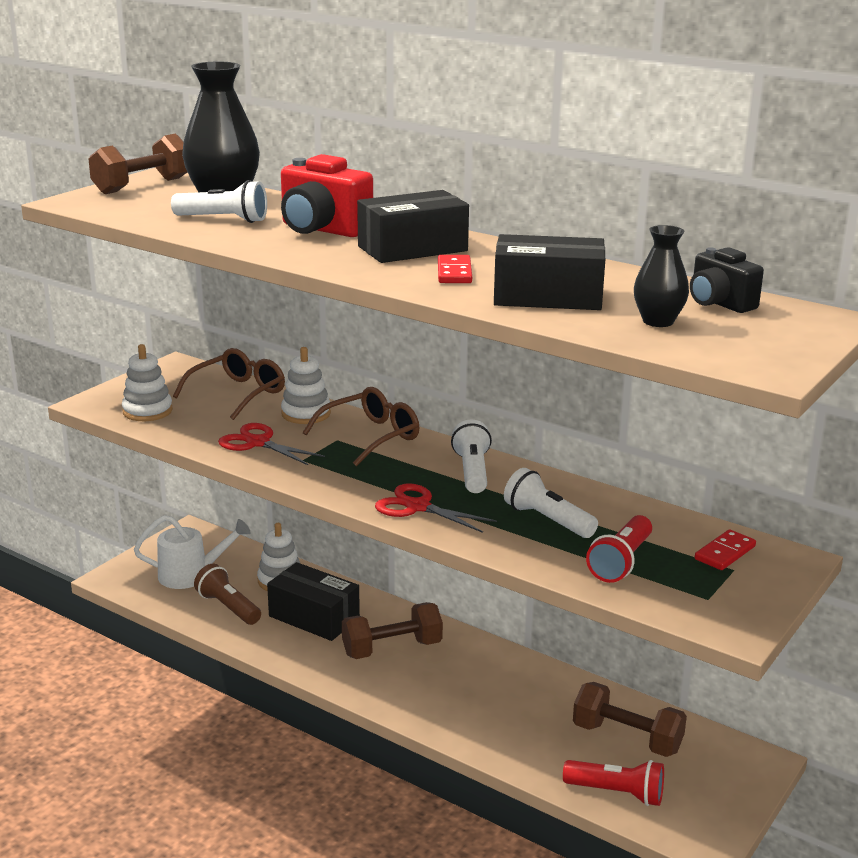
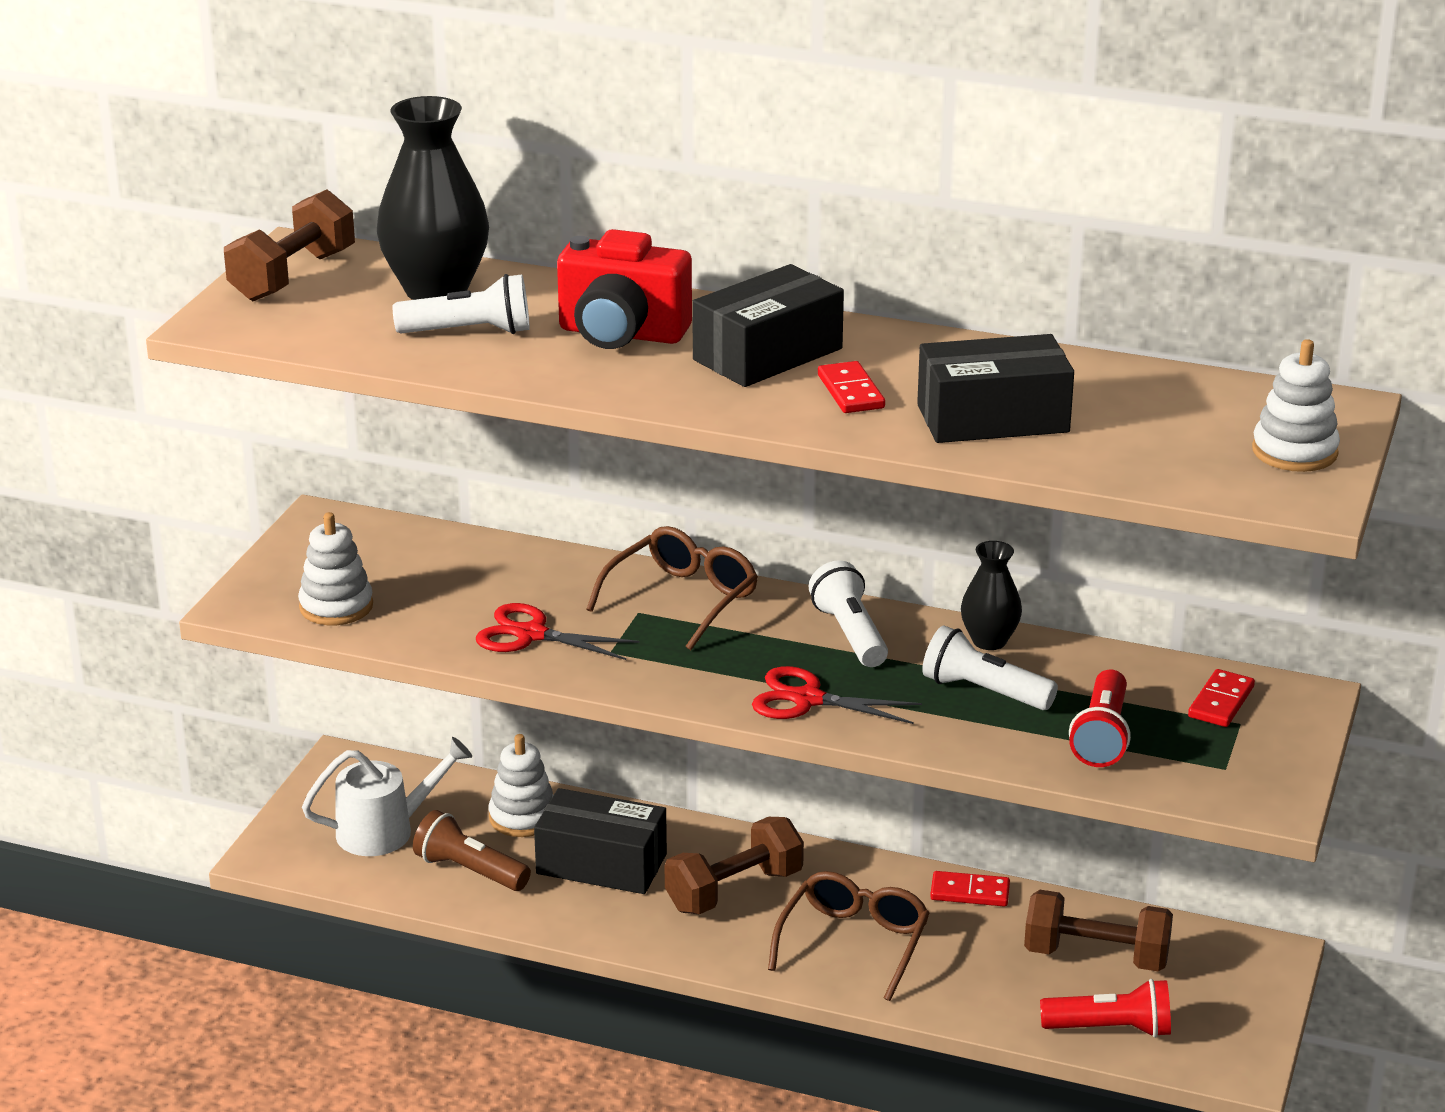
camera: 15 degrees left, 5 degrees up
(237, 394) = (448, 557): brown glasses -> brown glasses (853, 944)
(306, 414) = (569, 576): white stacking toy -> white stacking toy (1294, 452)
(554, 678) = (970, 892): none -> red domino
(658, 321) = (1146, 441): black vase -> black vase (989, 641)
(719, 303) = (1203, 400): black camera -> none

